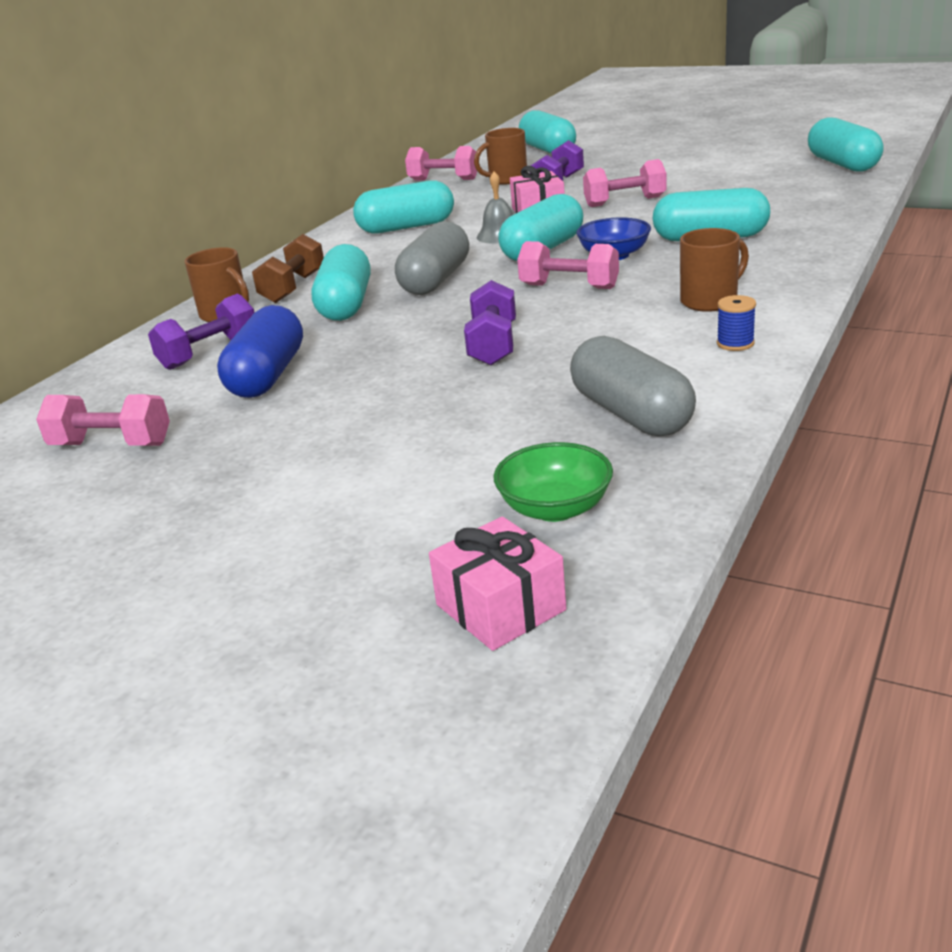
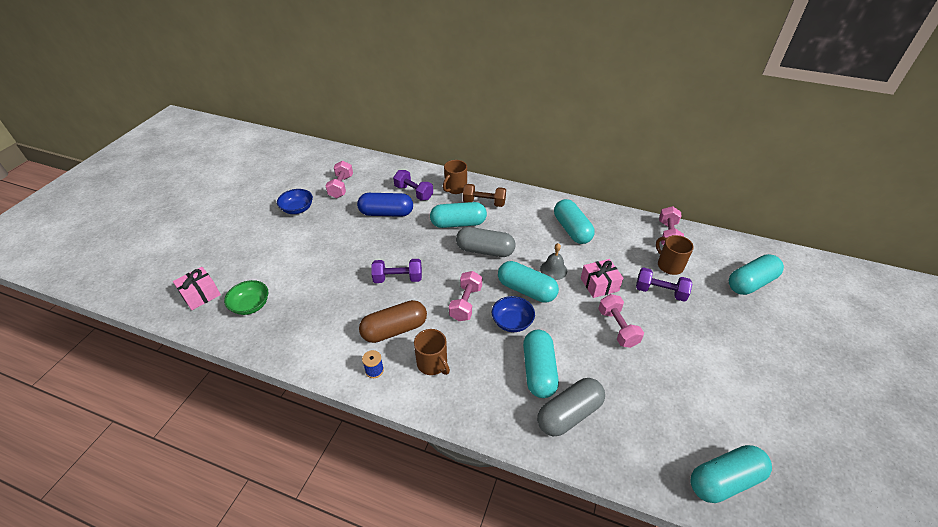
camera: 80 degrees right, 15 degrees up
(169, 499) = (297, 209): none -> blue bowl
(631, 414) = (314, 328): grey capsule -> grey capsule (569, 414)
(633, 336) = (394, 329): none -> brown capsule

